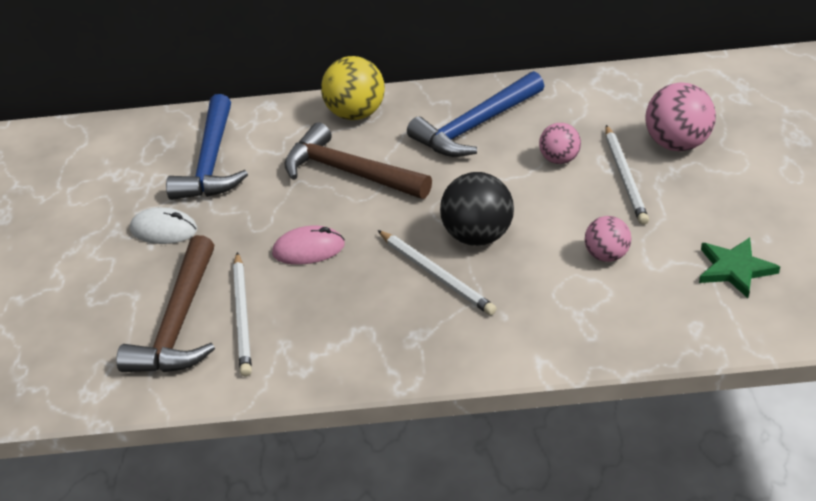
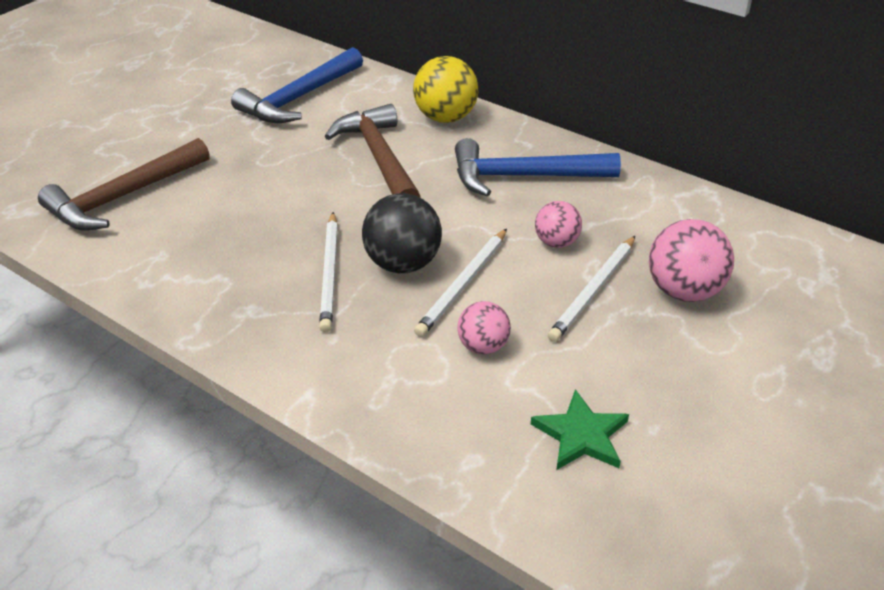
camera: 35 degrees right, 0 degrees up
(164, 230) = (204, 128): white mouse -> none
(243, 316) = (165, 217): white pencil -> white pencil (463, 284)
(308, 249) = (272, 197): pink mouse -> none

